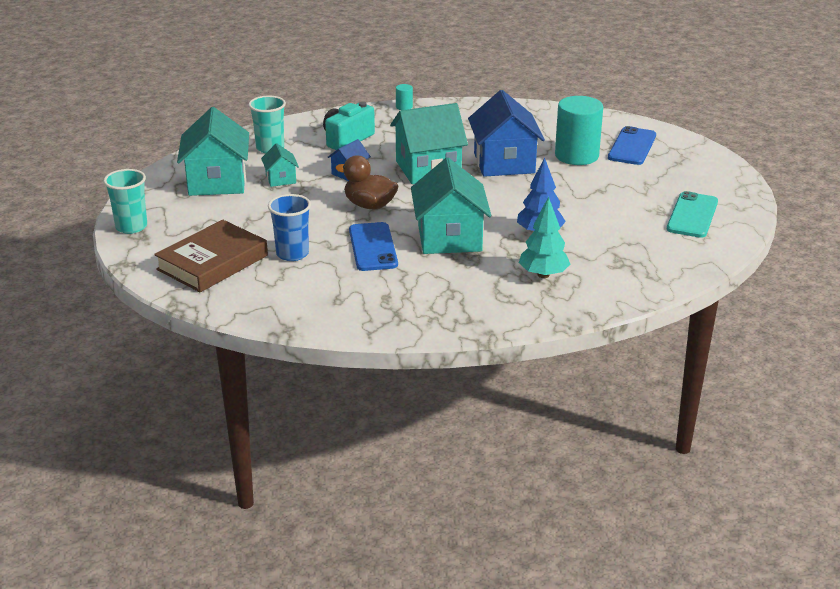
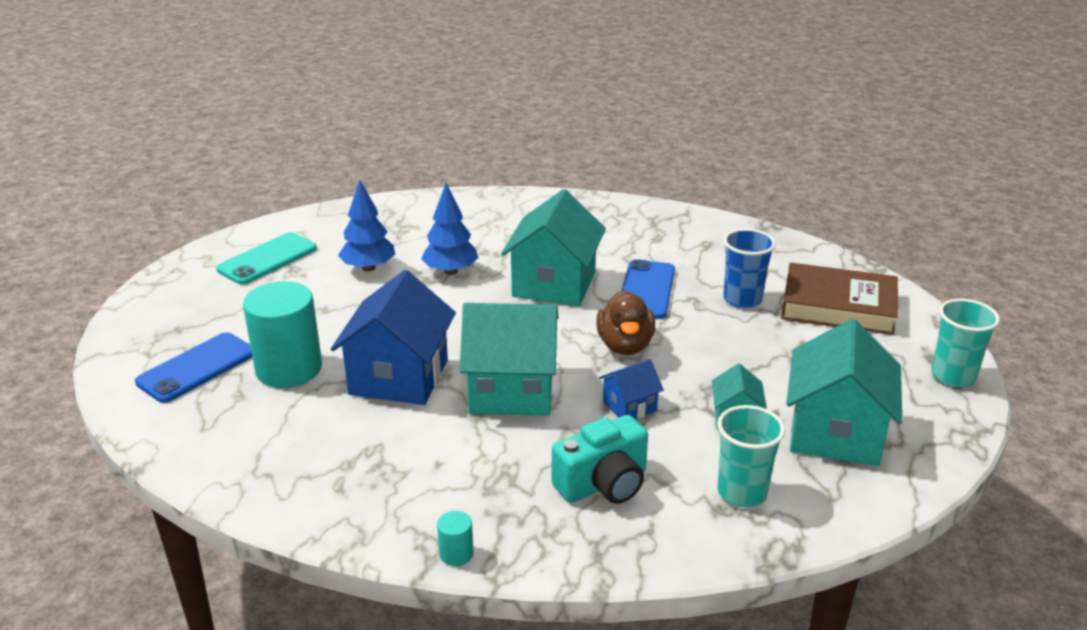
camera: 160 degrees left, 0 degrees up
(212, 262) = (838, 306): brown book -> brown book turned 45 degrees clockwise
(369, 205) = (625, 346): brown duck -> brown duck turned 45 degrees clockwise
(543, 275) = (489, 231): turquoise tree -> none
(606, 223) = (368, 268): none -> blue tree

